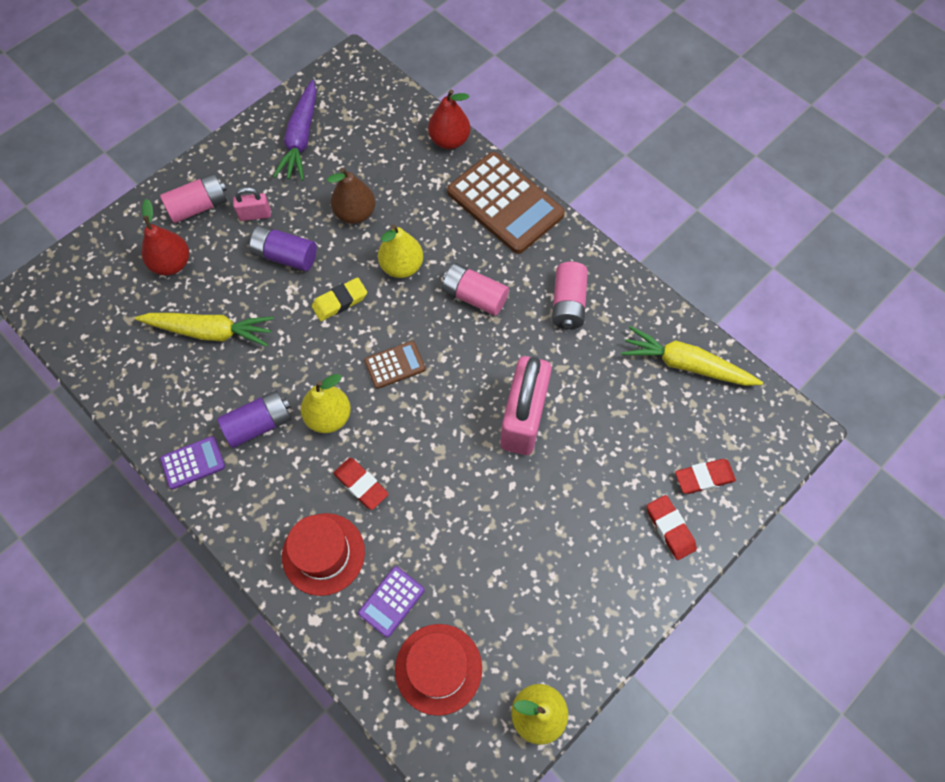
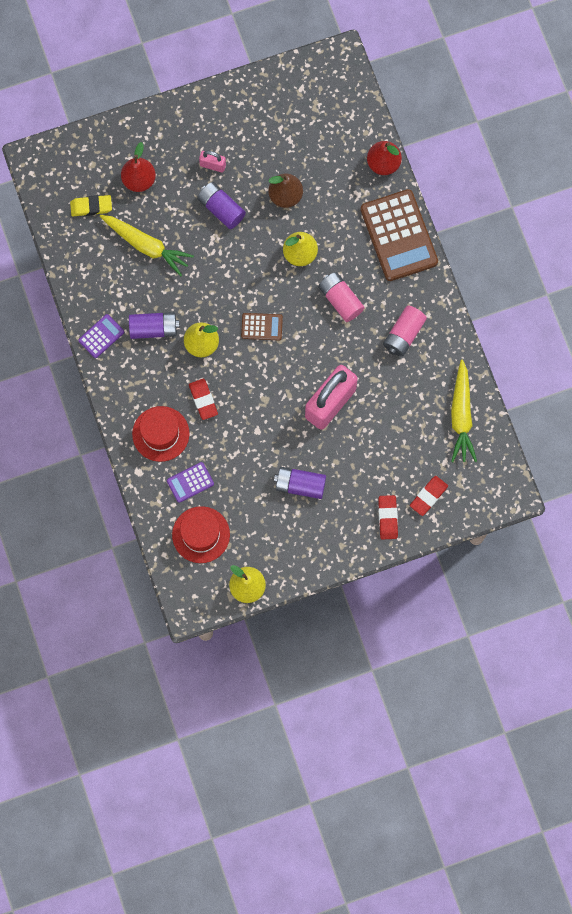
camera: 25 degrees right, 10 degrees up
(193, 463) = (101, 336): purple calculator -> purple calculator turned 45 degrees counterclockwise
(199, 206) = (175, 140): pink battery -> none
(301, 138) = (272, 113): purple carrot -> none
(340, 301) = (244, 262): yellow eraser -> yellow eraser (91, 207)
(538, 537) = (300, 485): none -> purple battery
(686, 365) = (461, 416): yellow carrot -> yellow carrot turned 135 degrees counterclockwise
(704, 478) = (428, 496): red eraser -> red eraser turned 60 degrees counterclockwise

